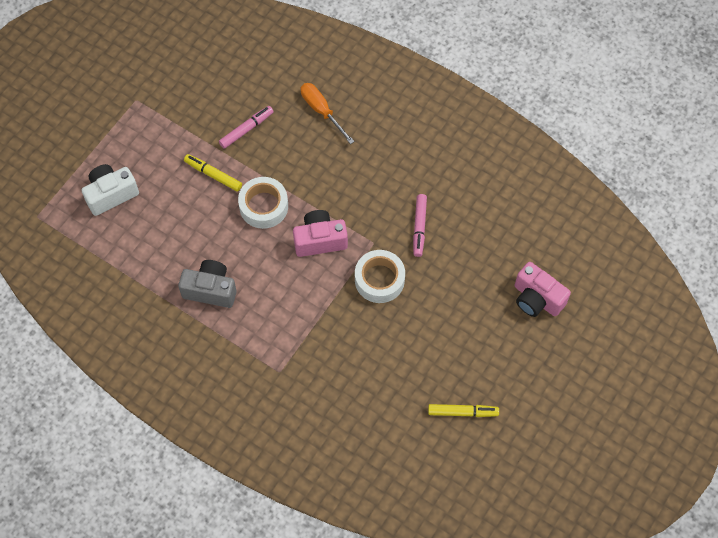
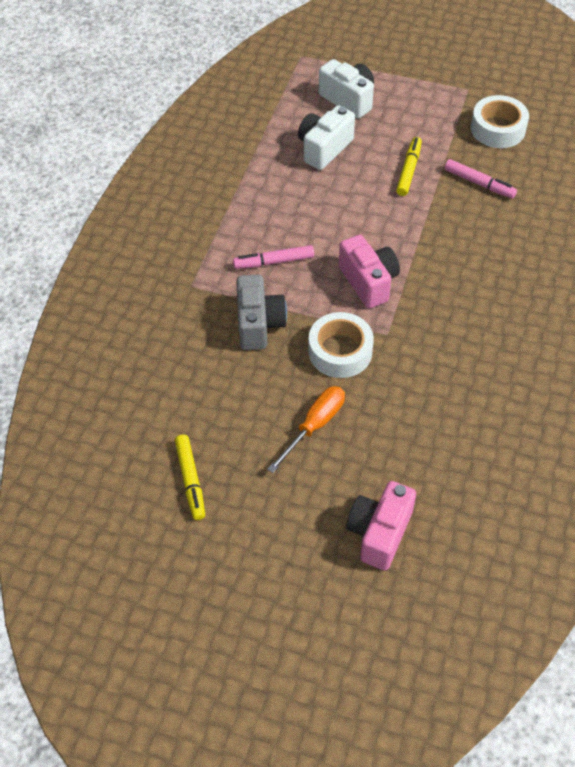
camera: 75 degrees right, 10 degrees down
(163, 231) = (324, 148): none -> white camera
(210, 290) = (269, 203): grey camera -> grey camera (259, 324)
(263, 206) = (389, 222): white tape -> white tape (498, 129)
(321, 111) = (539, 243): orange screwdriver -> orange screwdriver (314, 425)
(419, 227) = (428, 375): pink marker -> pink marker (274, 262)

